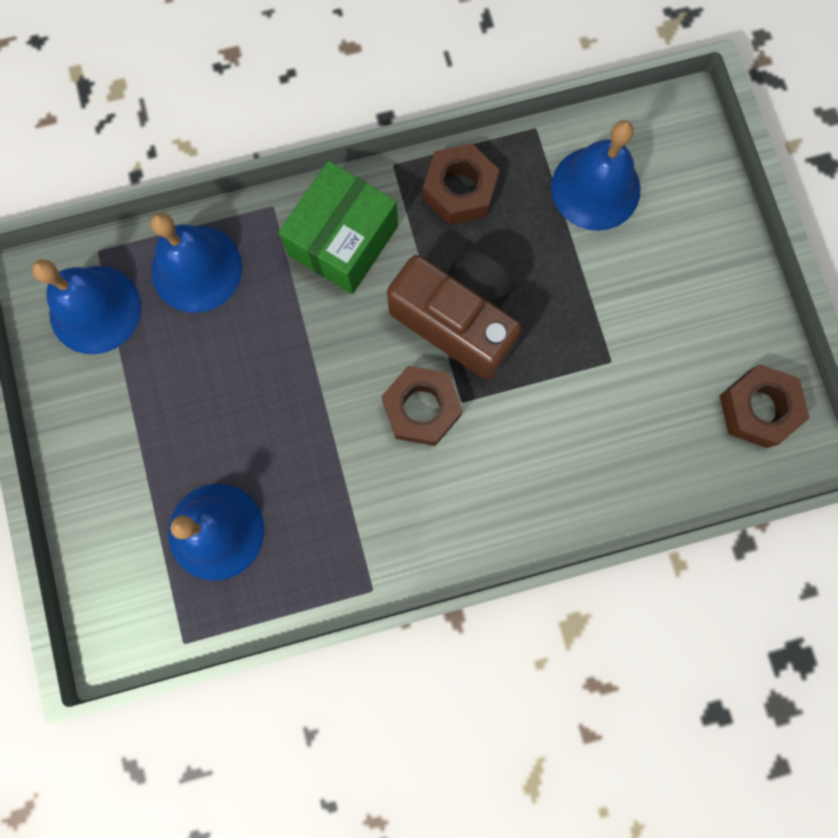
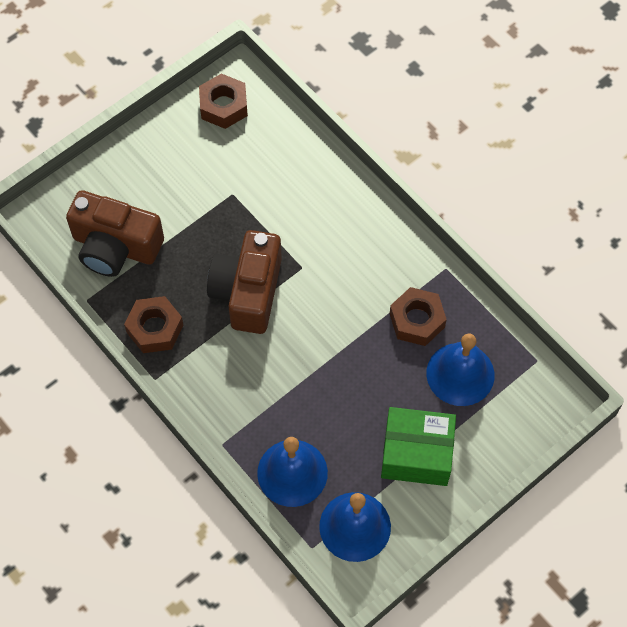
camera: 115 degrees left, 15 degrees down
(343, 240) = (226, 386): green box -> green box (416, 454)
(421, 408) = (318, 288): brown nut -> brown nut (417, 320)
(595, 188) = (115, 247): blue bell -> brown camera

